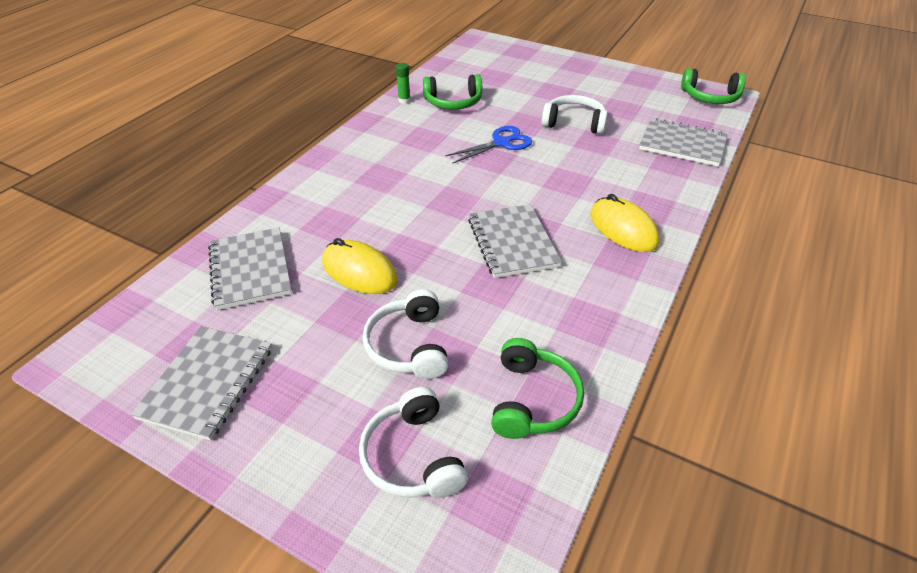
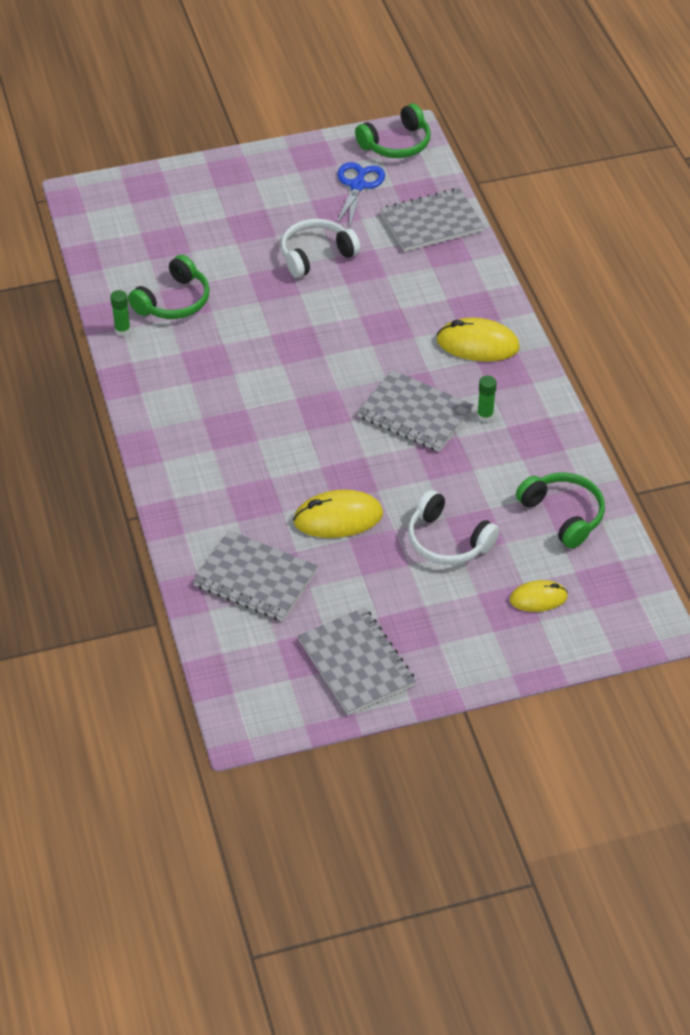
camera: 45 degrees left, 5 degrees up
(412, 456) = (538, 598): white headphones -> yellow mouse
(501, 143) = (283, 321): blue scissors -> blue scissors (358, 185)
(565, 278) = (485, 416): none -> green glue stick

